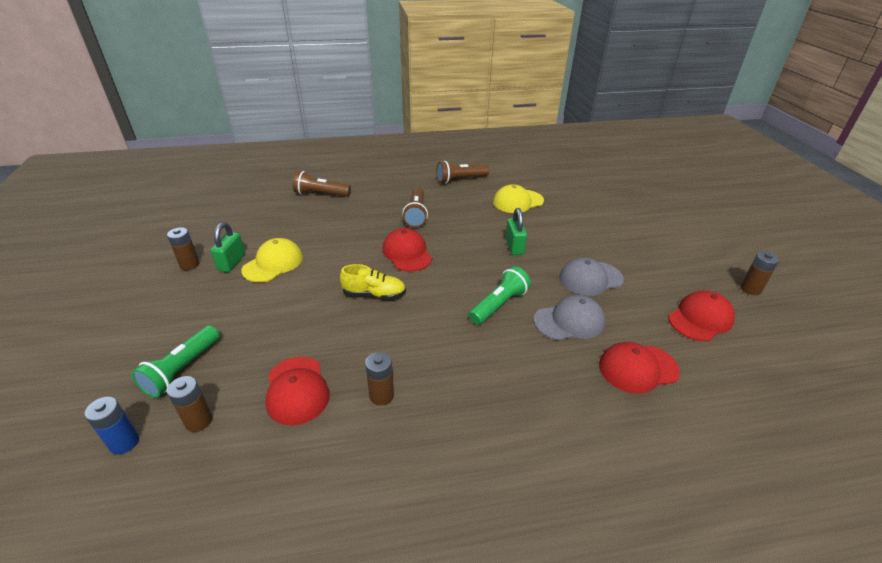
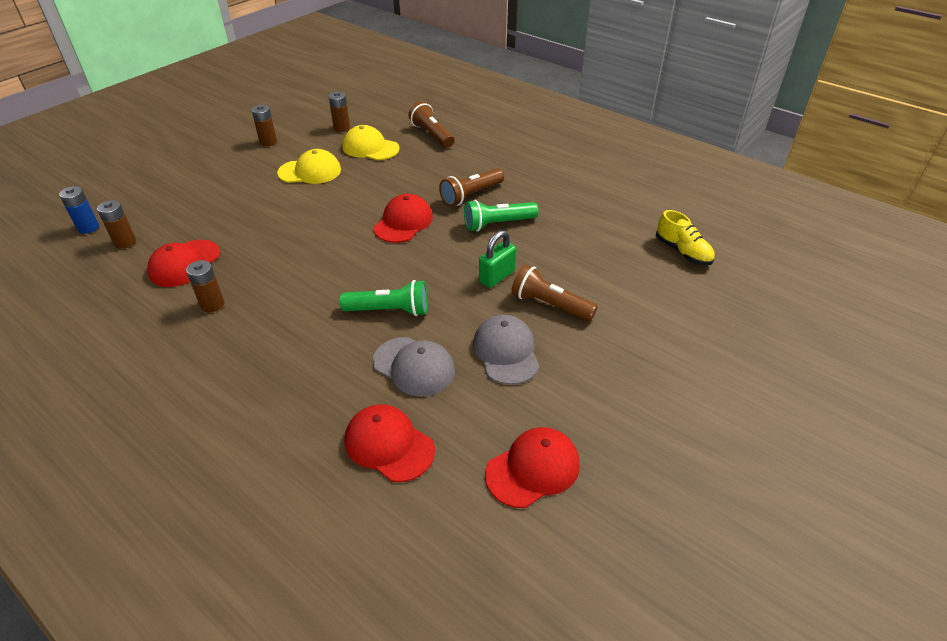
camera: 50 degrees right, 5 degrees up
(182, 369) = (163, 207): green flashlight -> green flashlight (498, 224)
(232, 262) = (290, 155): green padlock -> none
(374, 294) = (326, 237): yellow shoe -> yellow shoe (683, 252)
(460, 180) = (573, 186): brown flashlight -> brown flashlight (550, 305)
(517, 201) = (587, 240): yellow cap -> yellow cap (370, 148)
(590, 278) = (506, 352): grey cap -> grey cap turned 45 degrees clockwise
(700, 319) = (533, 469): red cap -> red cap turned 45 degrees counterclockwise
(750, 289) = (658, 501): brown battery -> brown battery (342, 128)

